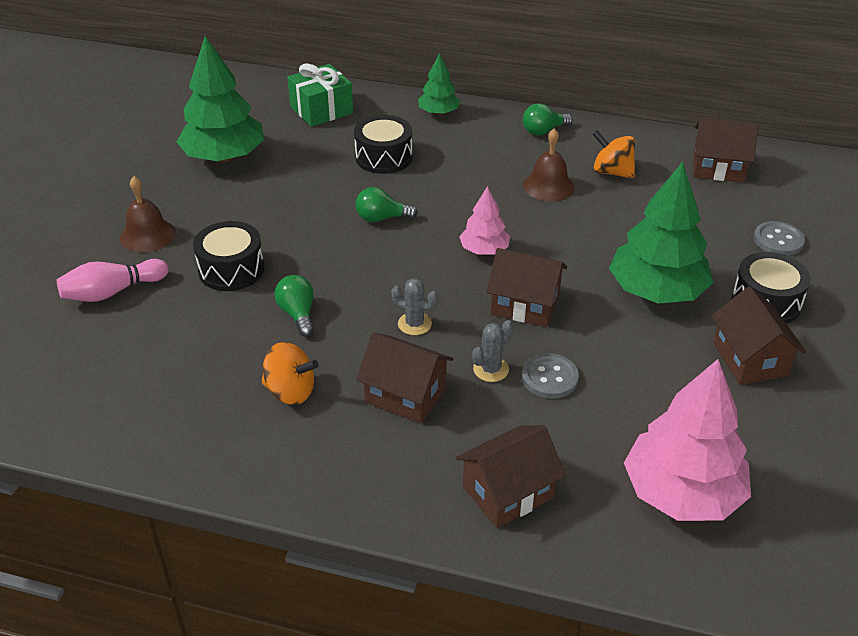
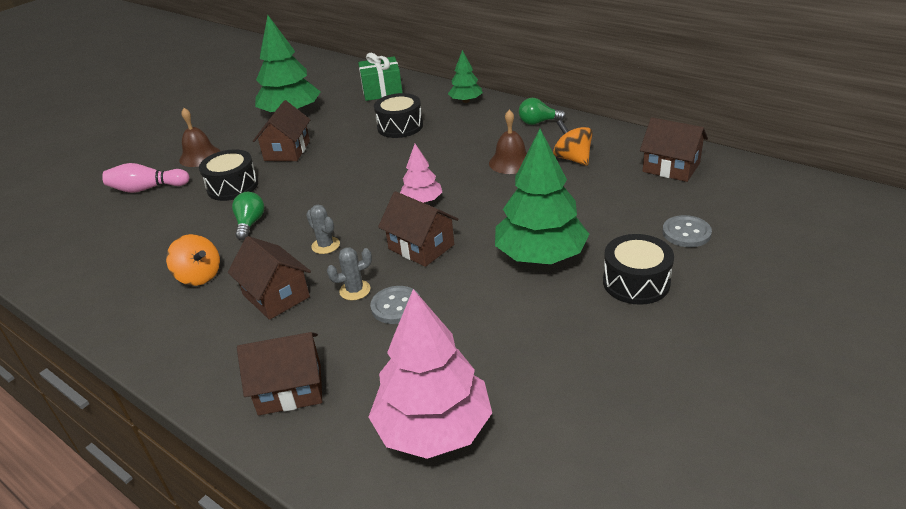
camera: 25 degrees right, 5 degrees down
(381, 218) = (364, 167): green light bulb -> none
(750, 359) = (584, 327): brown house -> brown house (287, 151)

